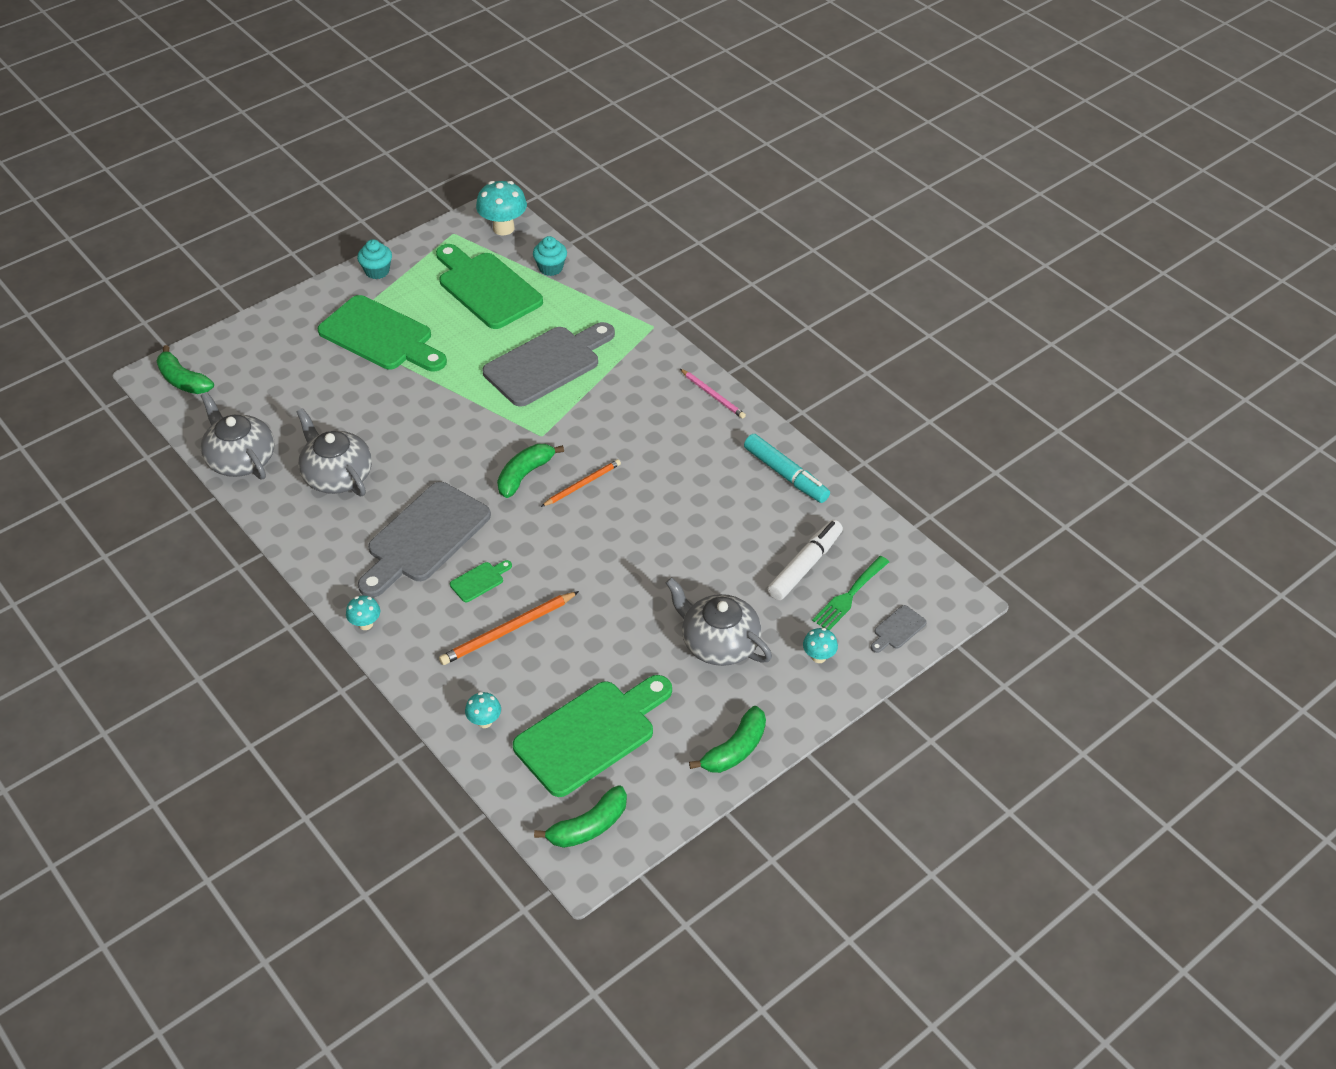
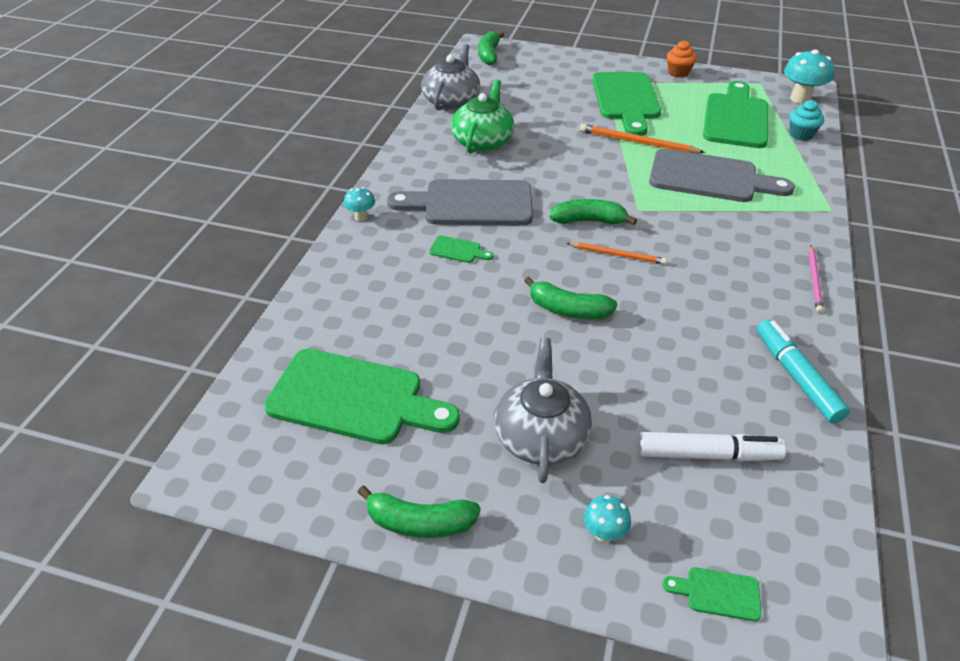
camera: 55 degrees right, 5 degrees down
(337, 475) = (482, 141): grey teapot -> green teapot
(377, 271) = (678, 73): turquoise cupcake -> orange cupcake
(484, 721) = (316, 324): turquoise mushroom -> none
(508, 630) = (422, 290): orange pencil -> orange pencil (637, 142)
(588, 826) = (244, 452): green banana -> green banana (568, 310)
(785, 474) = (796, 377): turquoise marker -> turquoise marker turned 150 degrees clockwise
(849, 596) = (712, 517): green fork -> none
(898, 629) = (718, 593): grey cutting board -> green cutting board

